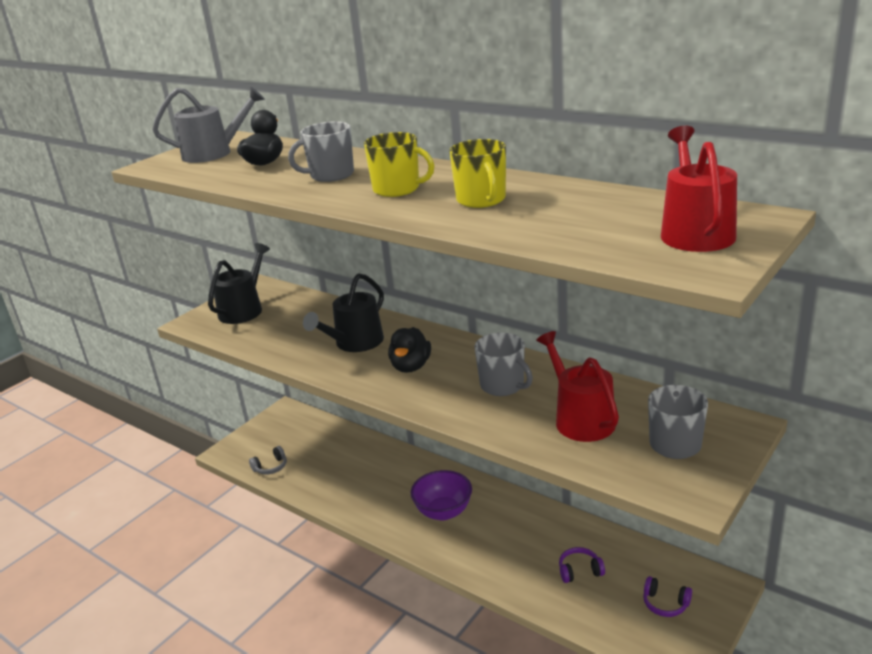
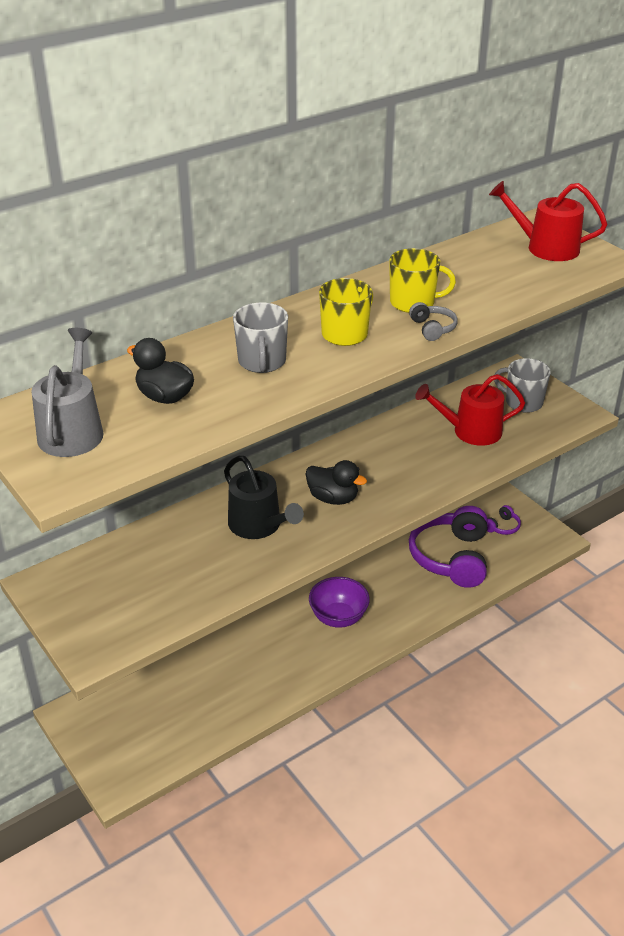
camera: 75 degrees left, 10 degrees up
(243, 310) = (100, 602): black watering can -> none
(271, 467) = (179, 742): grey headphones -> grey headphones (432, 328)
(503, 385) = (401, 455): grey mug -> none
(580, 571) = (451, 557): purple headphones -> purple headphones, size x2.43

